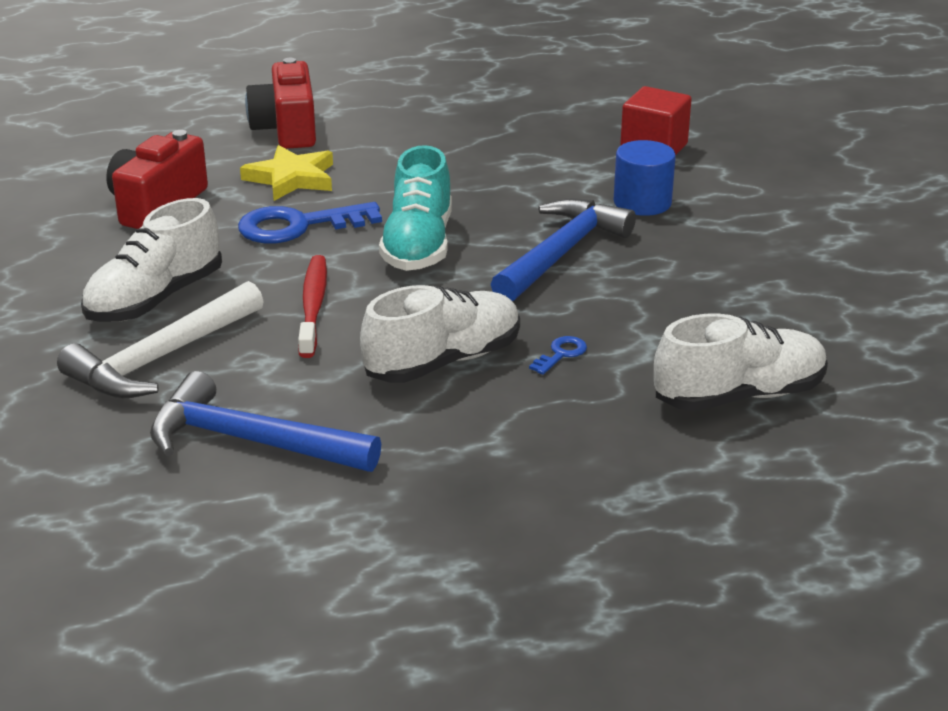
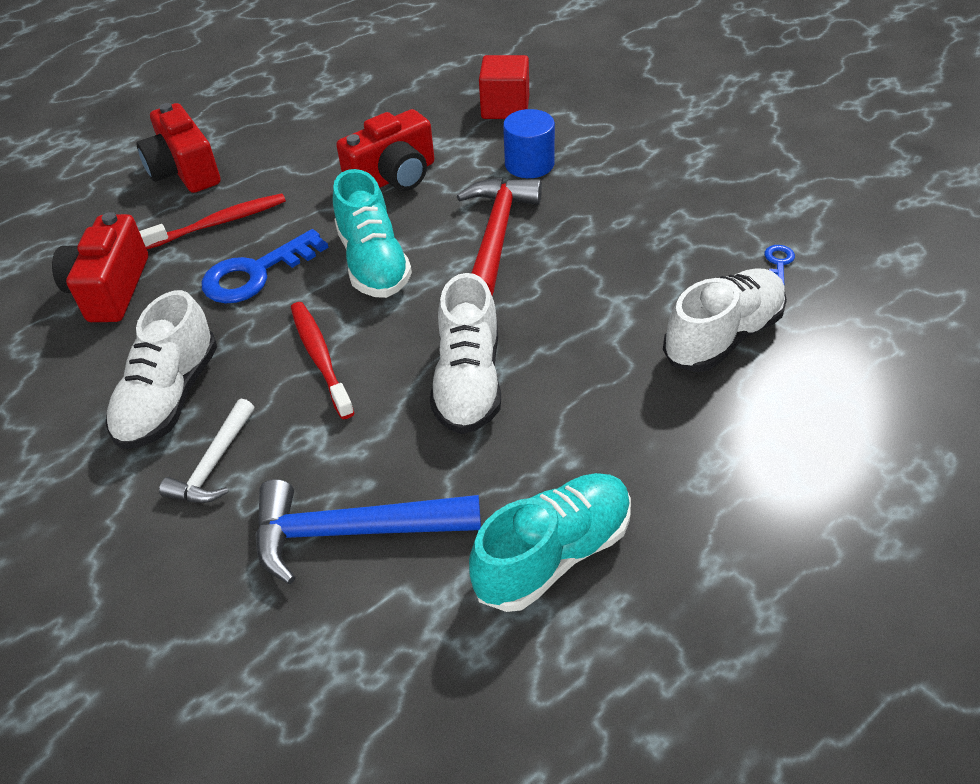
camera: 20 degrees left, 15 degrees up
(161, 358) = (214, 464): white hammer -> white hammer, size x0.61
(291, 178) = (220, 223): yellow star -> red toothbrush
(426, 512) = (553, 554): none -> turquoise shoe
(443, 361) = (468, 381): white shoe -> white shoe turned 150 degrees clockwise
(490, 181) = (394, 177): none -> red camera
(561, 253) = (497, 234): blue hammer -> red hammer
(561, 354) = (560, 340): blue key -> blue key (778, 263)

